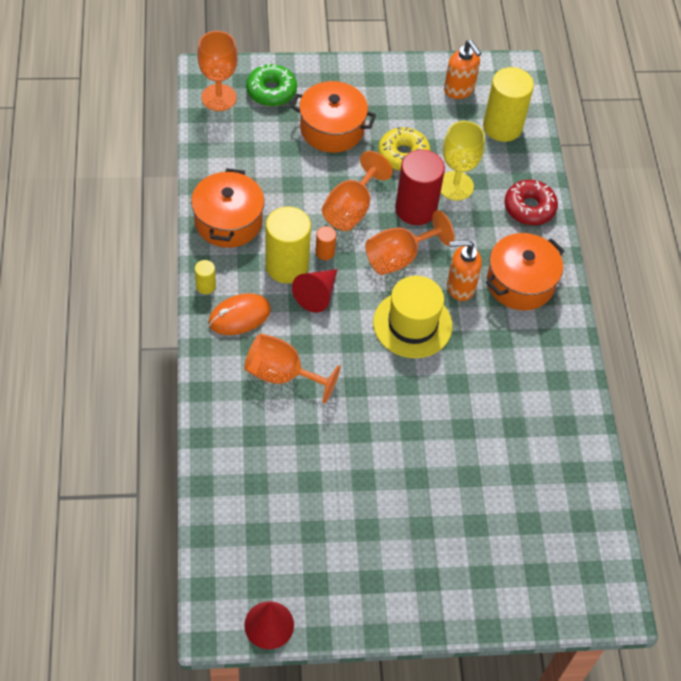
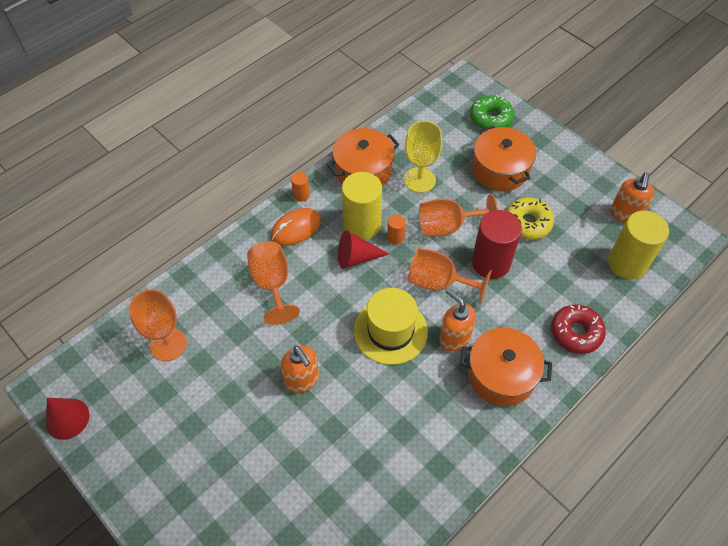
camera: 55 degrees right, 0 degrees up
(205, 286) = (301, 195): yellow cylinder -> orange cylinder
(219, 97) = (453, 98): orange goblet -> orange goblet (168, 344)
(239, 316) = (296, 228): orange mouse -> orange mouse turned 60 degrees counterclockwise
(399, 419) = (302, 380): none -> orange soap dispenser
(455, 186) = (539, 272): yellow goblet -> yellow goblet (419, 180)

